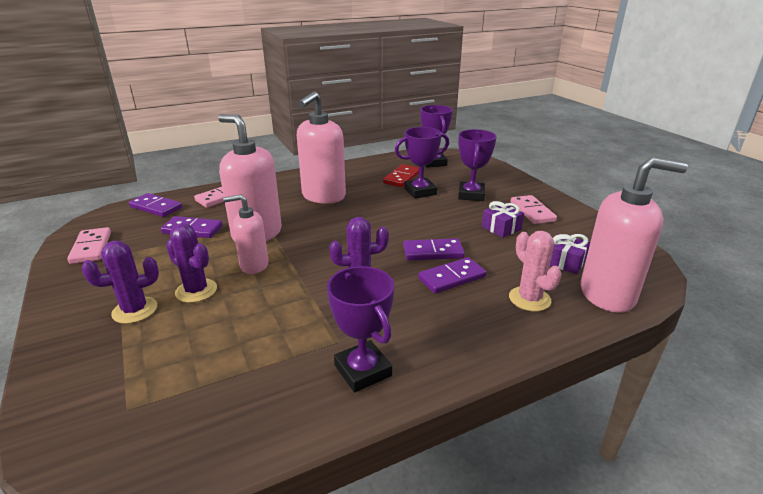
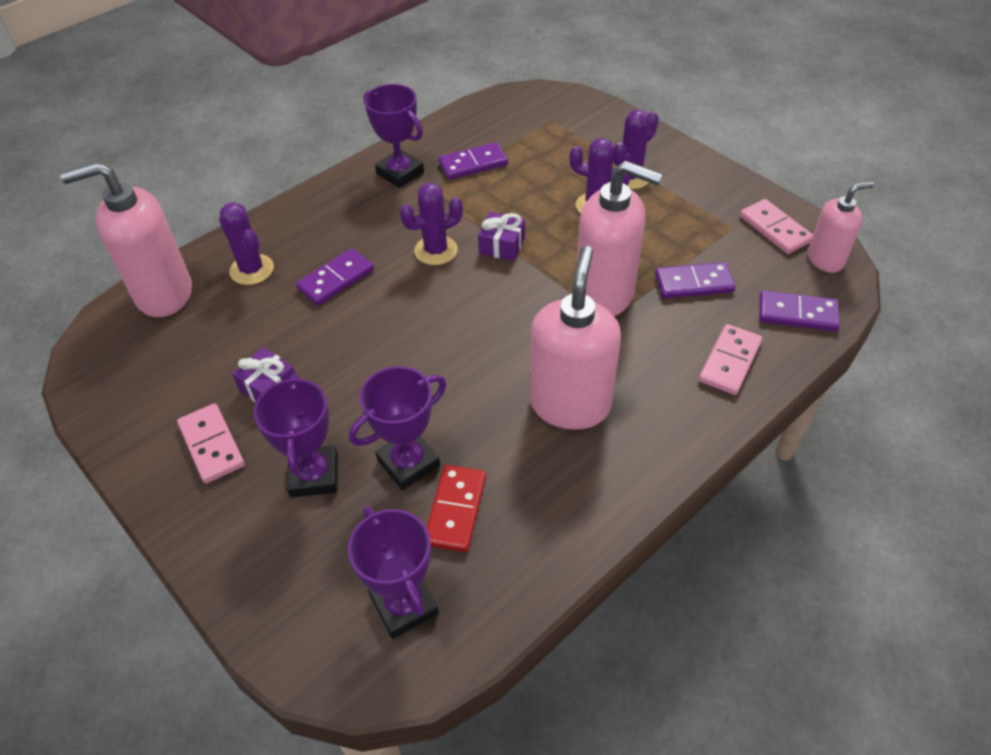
camera: 165 degrees right, 20 degrees up
(254, 265) = (565, 247): pink soap dispenser -> pink soap dispenser (825, 260)
(433, 252) = (363, 315): purple domino -> purple domino (473, 164)
(529, 299) = (252, 270): pink cactus -> purple cactus
(565, 262) = (195, 335): purple gift -> purple gift (502, 245)

